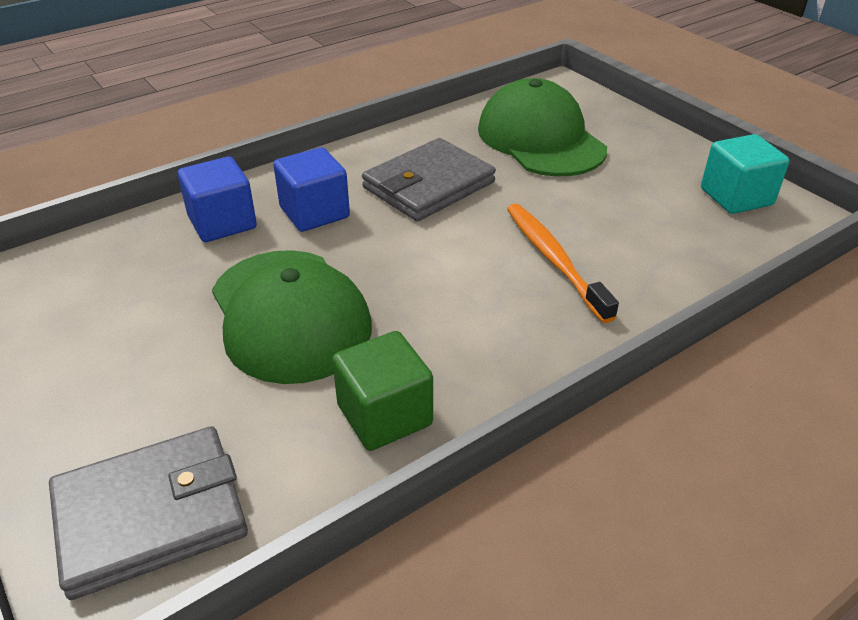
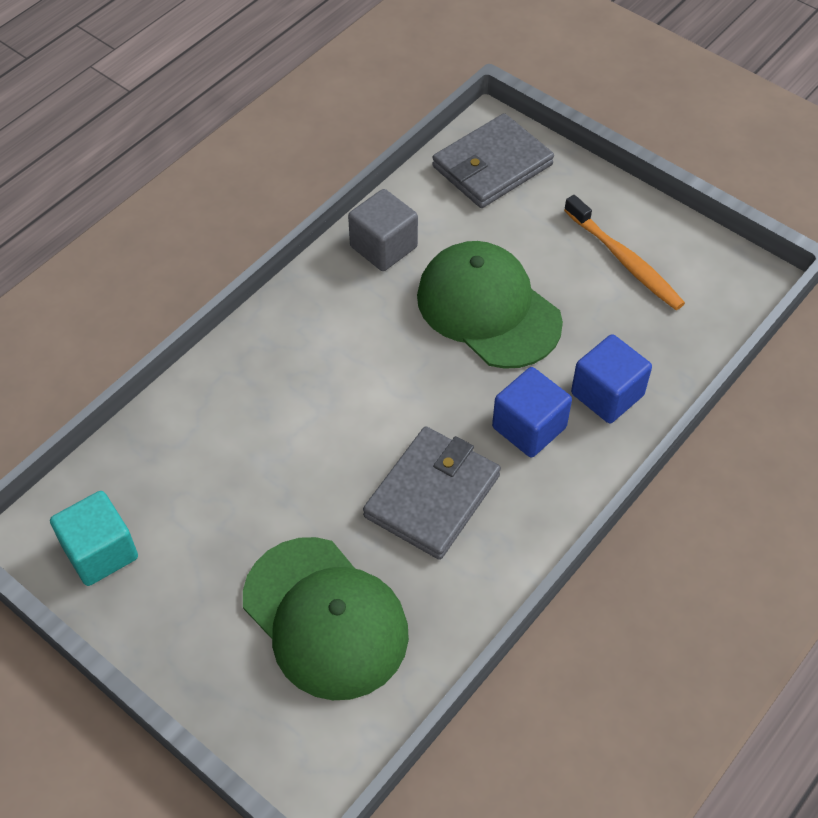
camera: 165 degrees right, 15 degrees up
(384, 415) = (383, 247): green cube -> grey cube
(554, 260) = (286, 414): orange toothbrush -> orange toothbrush (624, 260)

